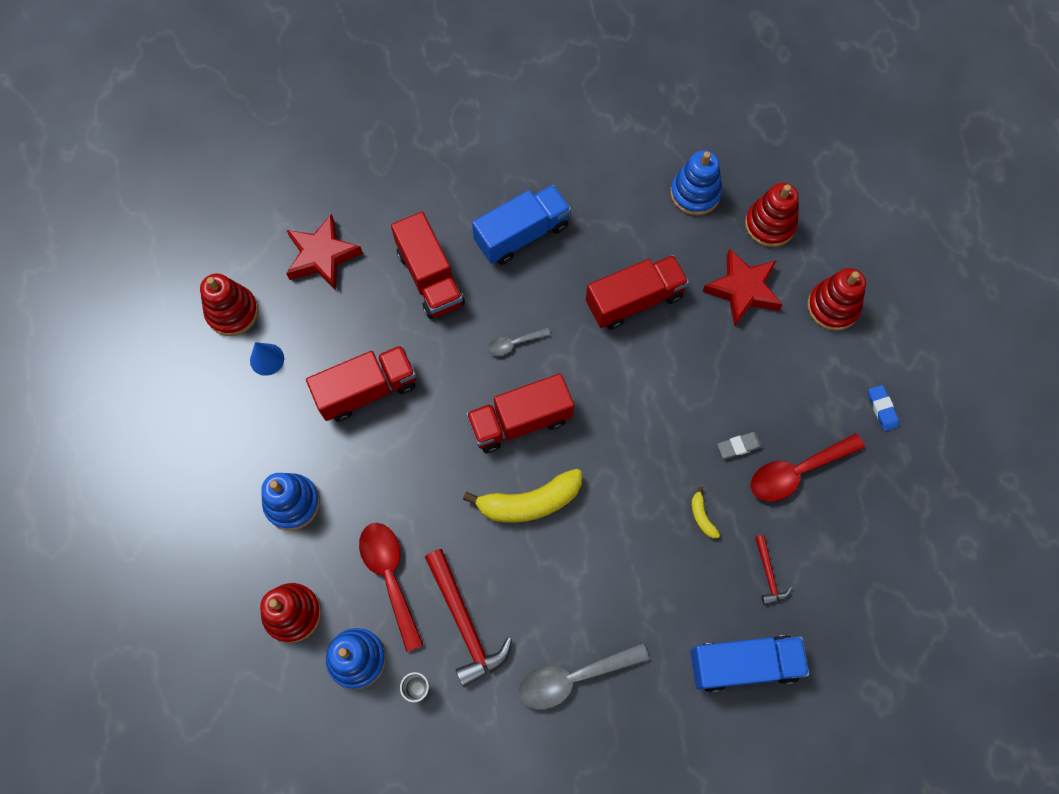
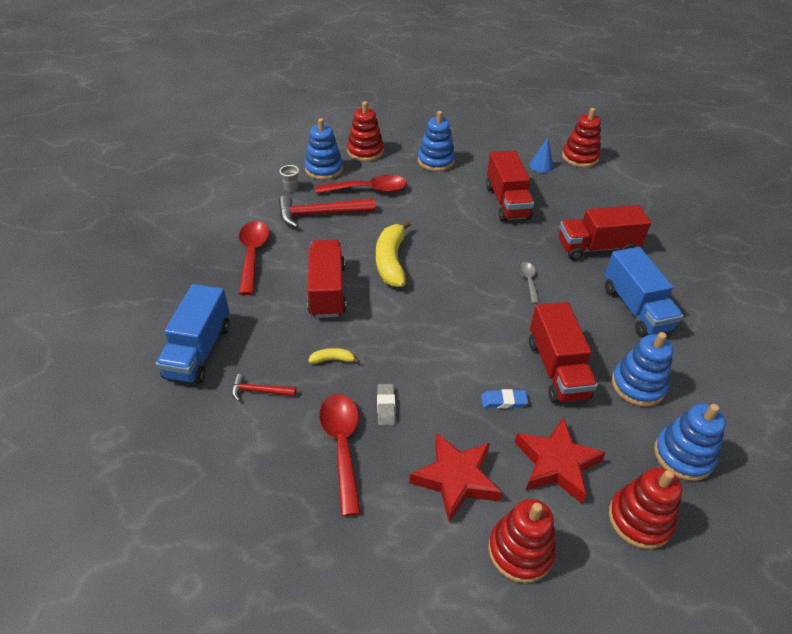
camera: 105 degrees right, 25 degrees down
(322, 256) = (621, 199): red star -> red star (455, 479)
(520, 421) = (459, 270): red truck -> red truck (327, 291)
(573, 678) = (252, 254): grey spoon -> red spoon
(629, 229) = (638, 385): none -> blue stacking toy
(882, 409) = (379, 556): blue eraser -> blue eraser (503, 401)

